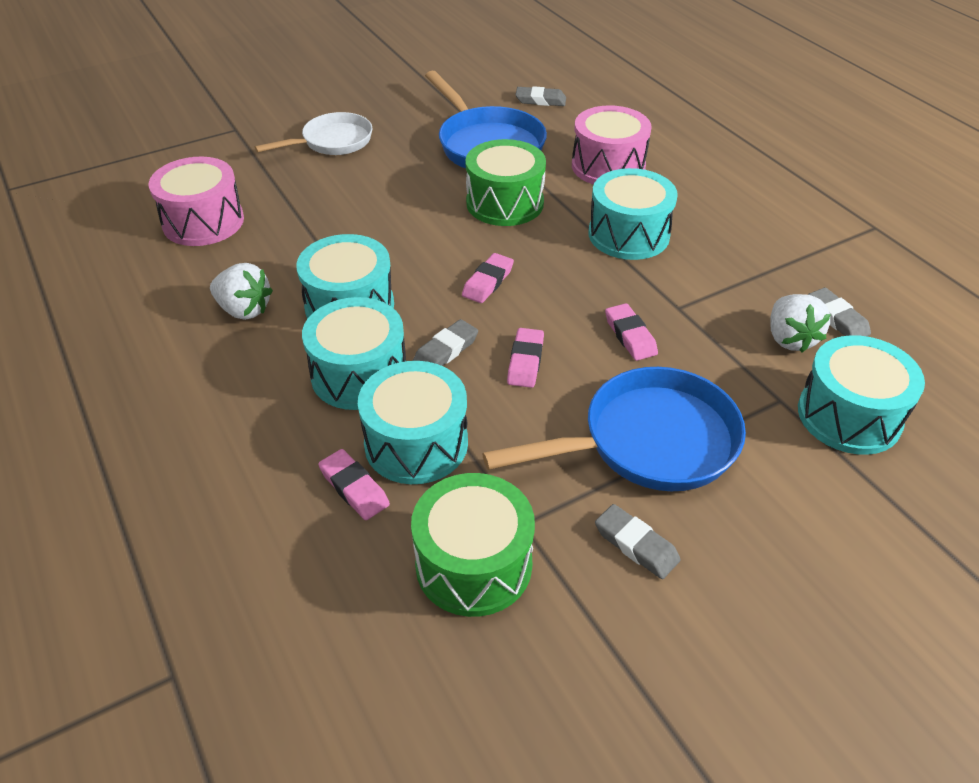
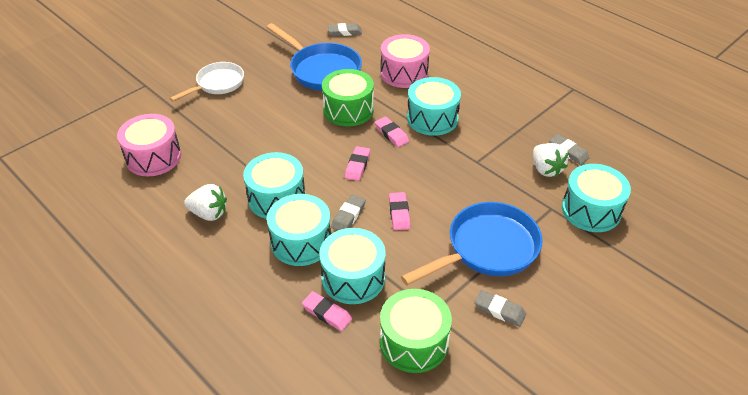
camera: 15 degrees left, 0 degrees up
(630, 336) = (455, 185): pink eraser -> pink eraser (391, 134)

